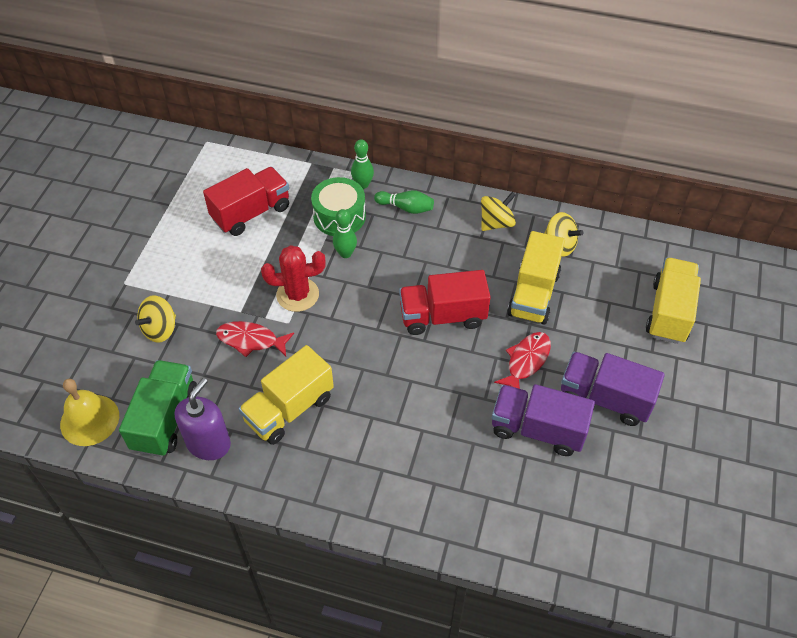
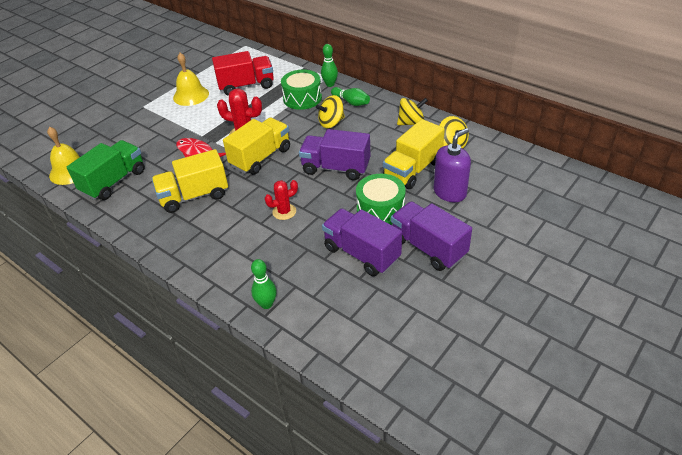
camera: 25 degrees right, 10 degrees down
(160, 329) = (146, 134): yellow spinning top -> yellow spinning top (331, 123)
(182, 248) = (191, 95): none -> yellow bell
(208, 443) = (130, 202): purple soap dispenser -> purple soap dispenser (450, 192)
(345, 253) = (292, 119): green bowling pin -> green bowling pin (266, 304)
(416, 399) = (284, 212): none -> red cactus
(442, 316) = (336, 168): red truck -> purple truck
(526, 361) = (380, 209): red fish -> green drum
(669, 312) = (516, 205): yellow truck -> yellow truck (260, 157)

